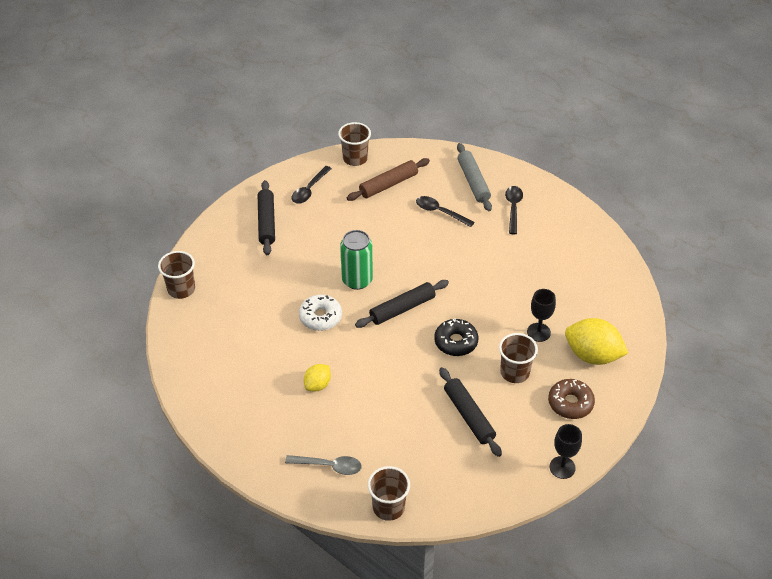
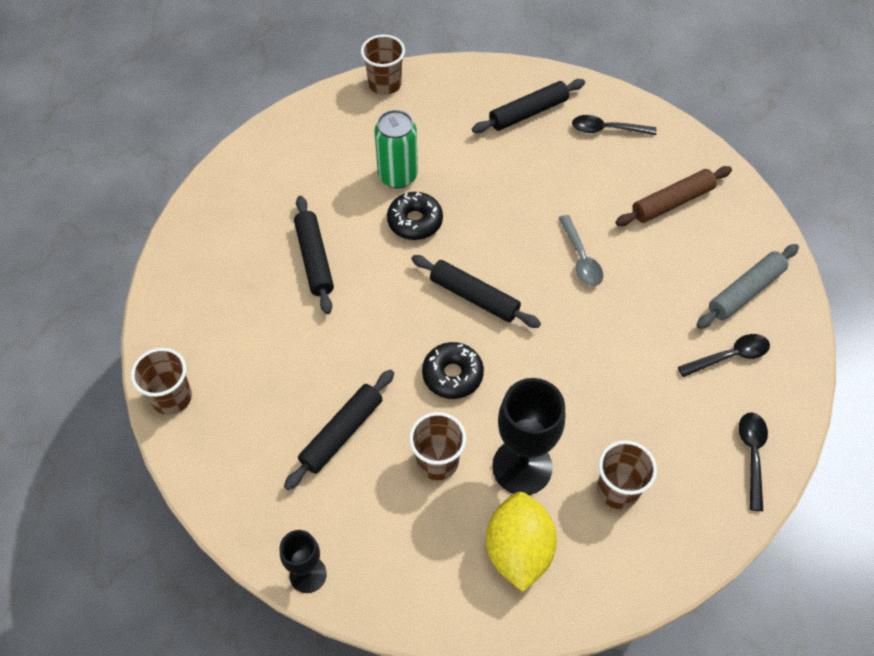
camera: 65 degrees right, 10 degrees up
(317, 385) = (314, 259): yellow lemon -> black rolling pin
(320, 317) = (415, 221): white donut -> black donut
(329, 466) = (206, 316): grey spoon -> grey spoon (581, 258)
(355, 158) = (692, 151): brown cup -> brown cup (618, 489)
(357, 280) = (492, 233): green can -> green can (397, 176)
(388, 184) = (672, 202): brown rolling pin -> brown rolling pin turned 60 degrees counterclockwise
(440, 212) = (663, 275): black spoon -> black spoon (752, 455)
(538, 332) = (522, 467): black goblet -> black goblet, size x1.72
(570, 403) = (419, 549): brown donut -> none

